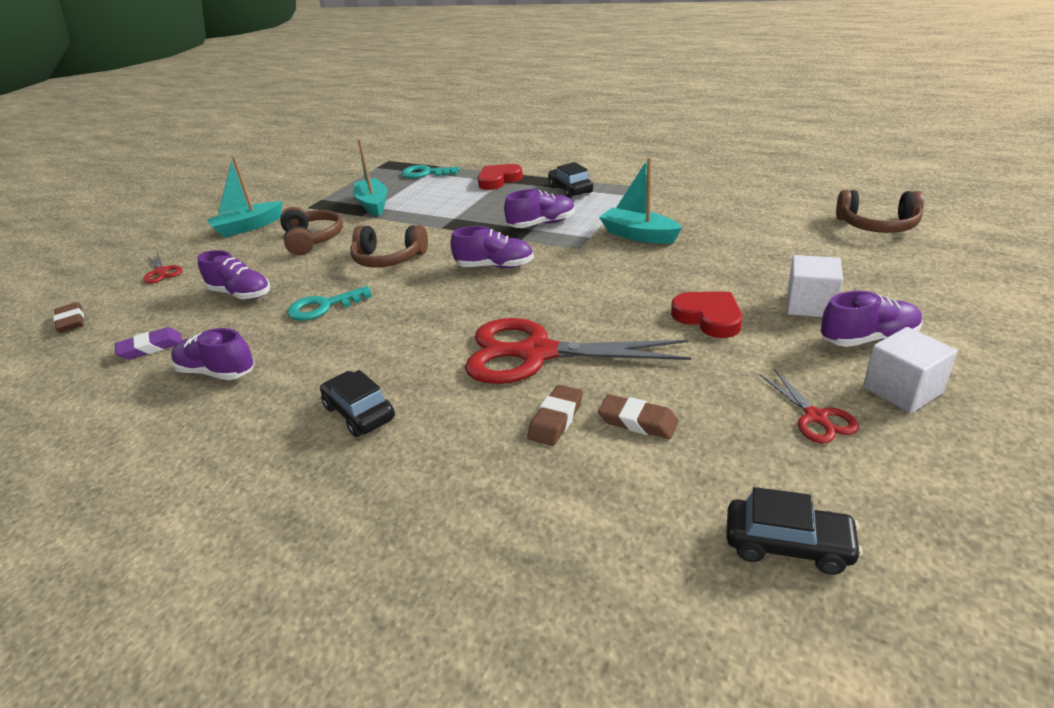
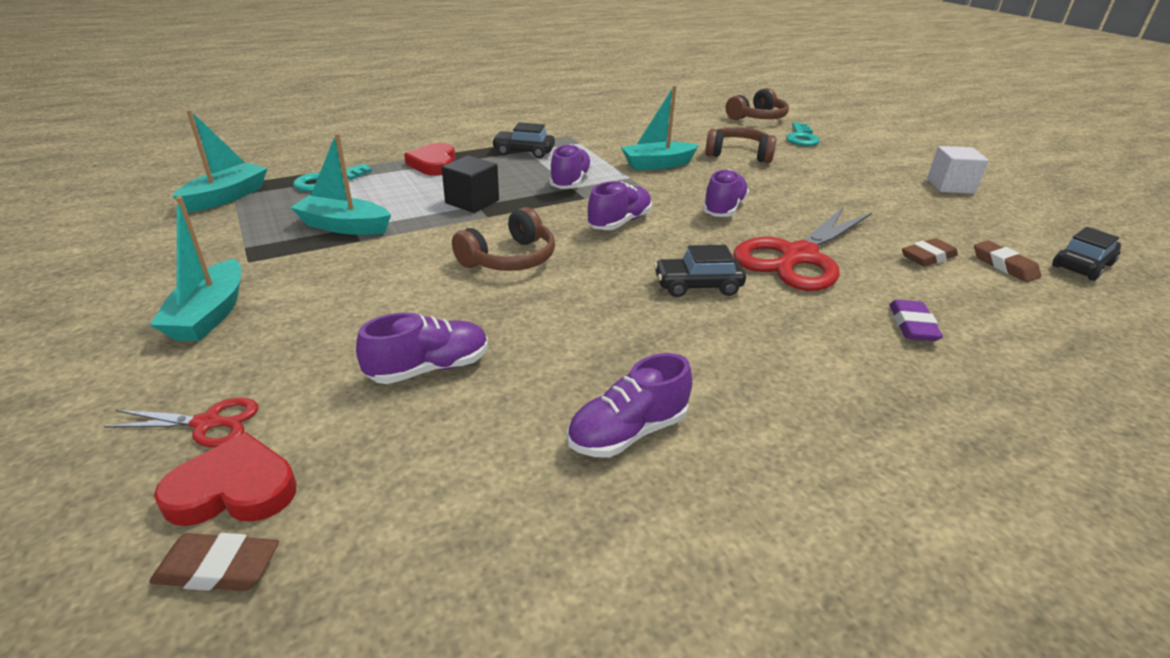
camera: 60 degrees left, 0 degrees up
(151, 347) = (475, 480): purple eraser -> purple eraser (912, 325)
(312, 240) = (363, 283): brown headphones -> brown headphones (738, 154)
(323, 307) = (563, 322): turquoise key -> turquoise key (801, 138)
(359, 413) = (816, 360): black car -> black car (697, 286)
(371, 167) = (227, 197): none -> turquoise boat
(456, 214) = (472, 202): none -> black cube
(556, 419) = (903, 281): brown eraser -> brown eraser (1004, 266)
(708, 318) = (815, 192): red heart -> red heart (234, 489)
(810, 305) = (833, 166): white cube -> none
(815, 417) = (961, 213): red scissors -> none
(868, 339) = (889, 171): purple shoe -> purple shoe (723, 209)

